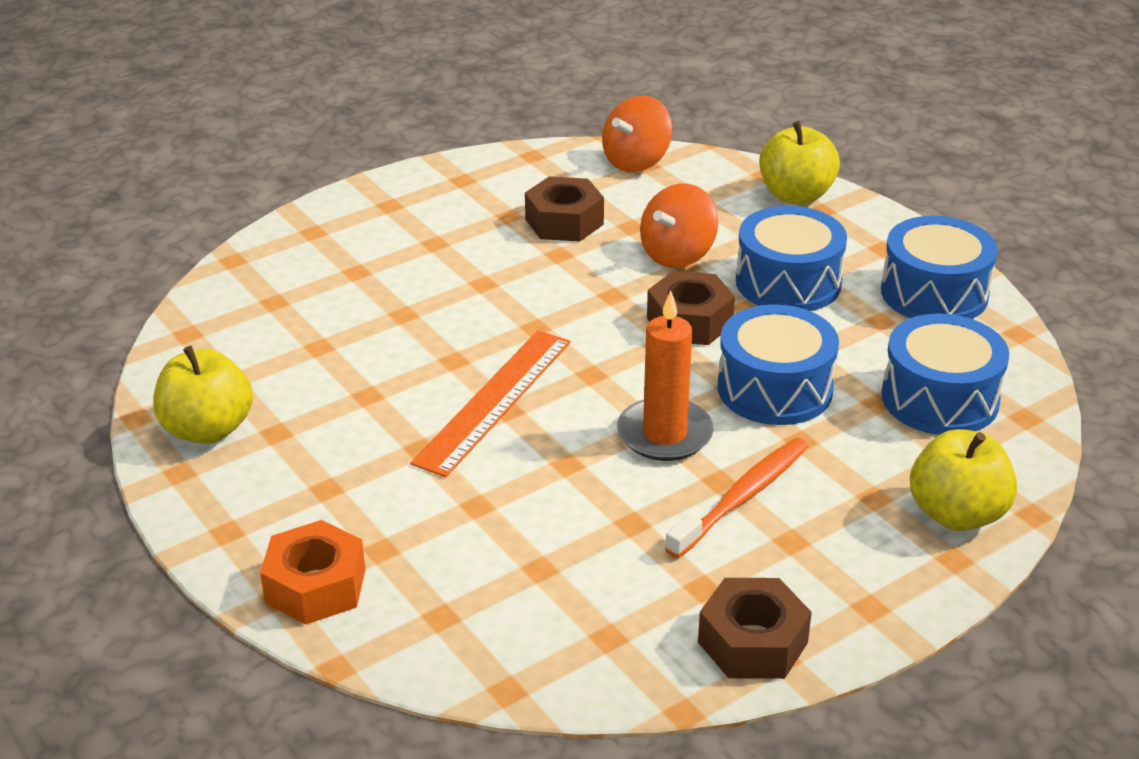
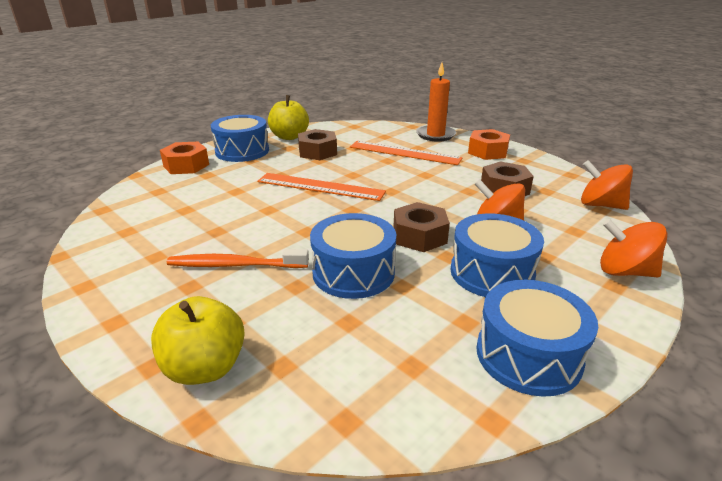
camera: 80 degrees right, 5 degrees down
(376, 290) = (404, 152): none -> orange ruler
(412, 204) = (487, 152): none -> orange nut
(664, 434) = (297, 235): orange candle -> orange candle (435, 135)
(742, 497) = (235, 265): orange toothbrush -> orange toothbrush turned 150 degrees clockwise
(753, 642) = (101, 275): brown nut -> brown nut (317, 152)
(796, 195) = (624, 271): yellow apple -> orange spinning top
(940, 398) = (361, 358): blue drum -> blue drum (242, 151)

